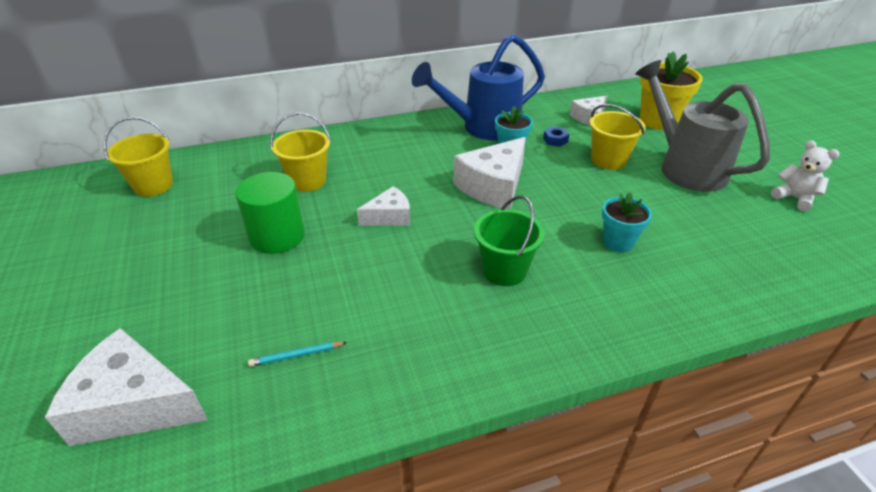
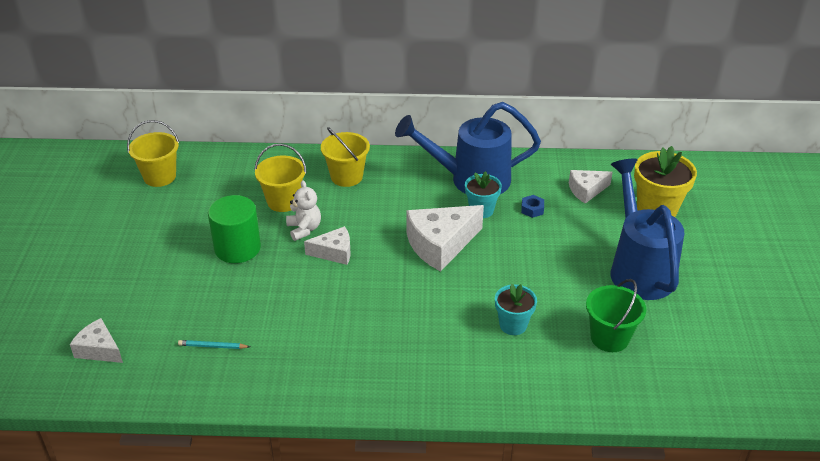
camera: 20 degrees right, 0 degrees up
(134, 405) = (99, 349): white cheese -> white cheese, size x0.58
(504, 270) = (400, 324): green bucket -> green bucket (609, 338)
(608, 160) = (568, 243): yellow bucket -> yellow bucket (346, 177)
(685, 167) = (639, 268): grey watering can -> blue watering can
(794, 198) = (719, 327): white teddy bear -> white teddy bear (304, 229)

